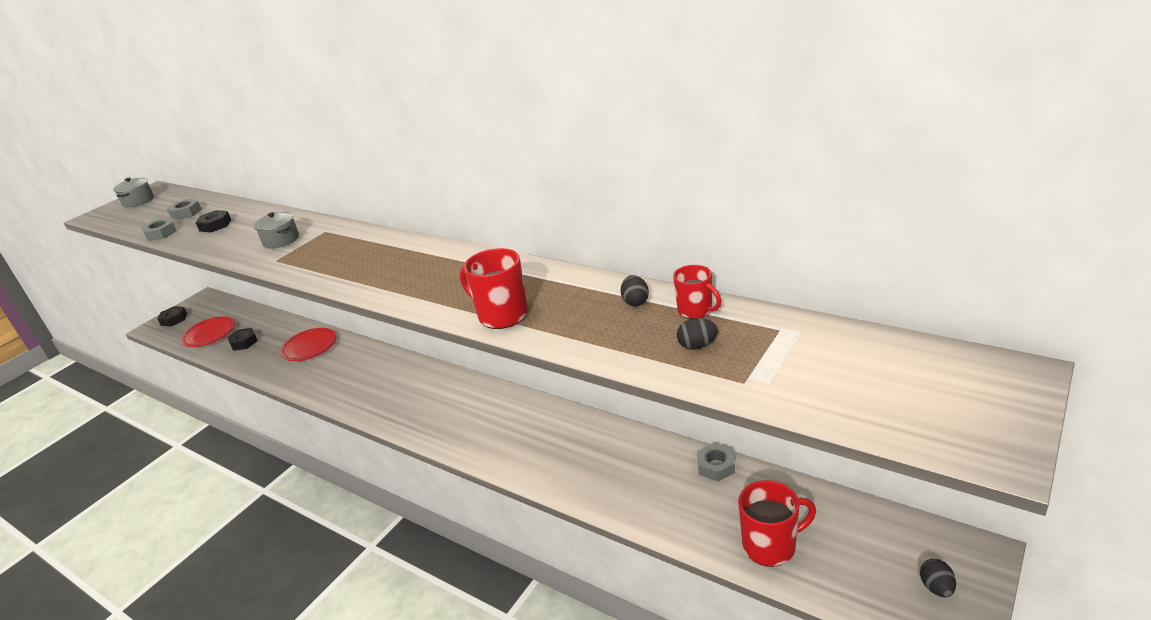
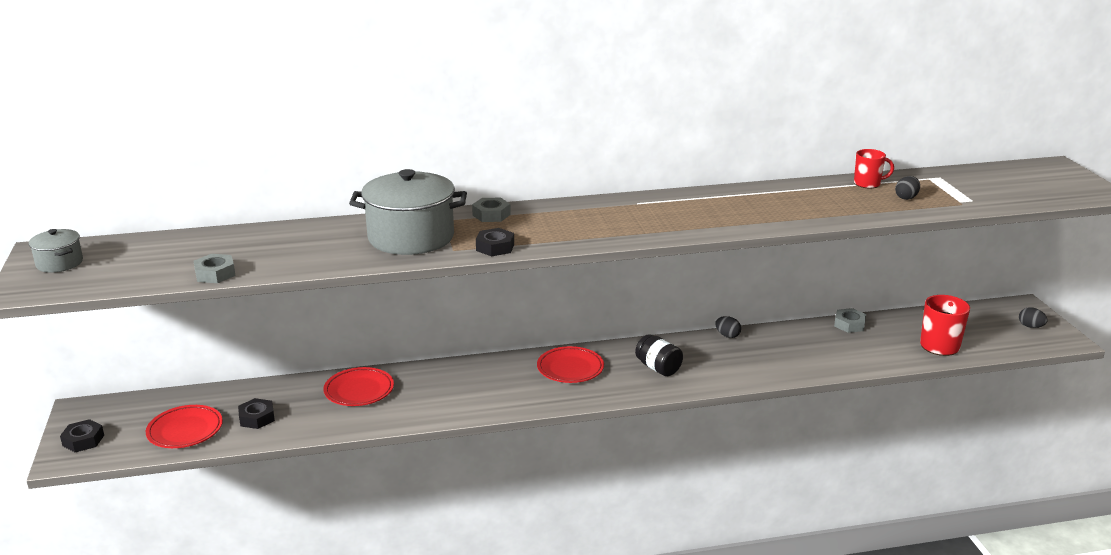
camera: 50 degrees left, 5 degrees down
(186, 213) = (192, 252): grey nut -> grey nut (491, 215)
(215, 225) = (278, 250): black nut -> black nut (495, 247)
(281, 240) = (411, 237): grey pot -> grey pot, size x2.04
(434, 392) = (570, 368): none -> red plate
(487, 425) = (658, 368): none -> black jar
(502, 315) = (757, 220): red mug -> none
(635, 302) = (824, 190): black egg -> black egg (727, 335)

